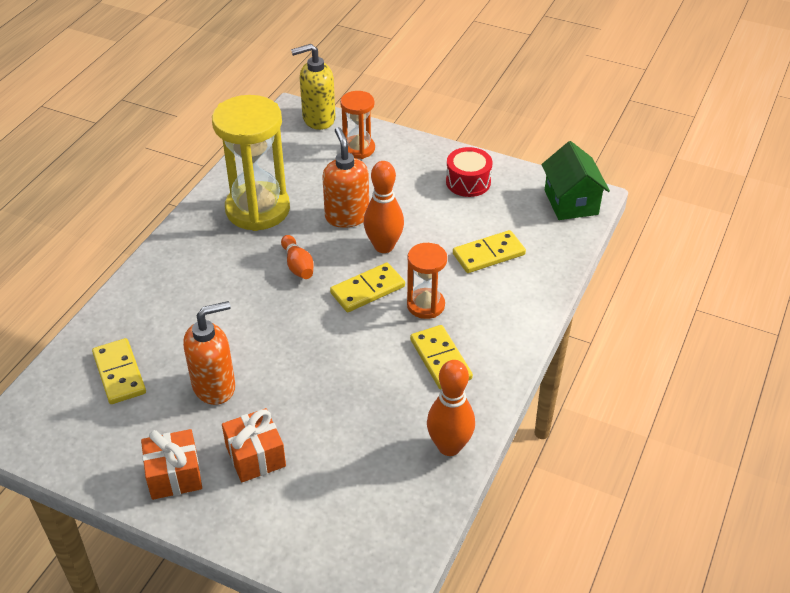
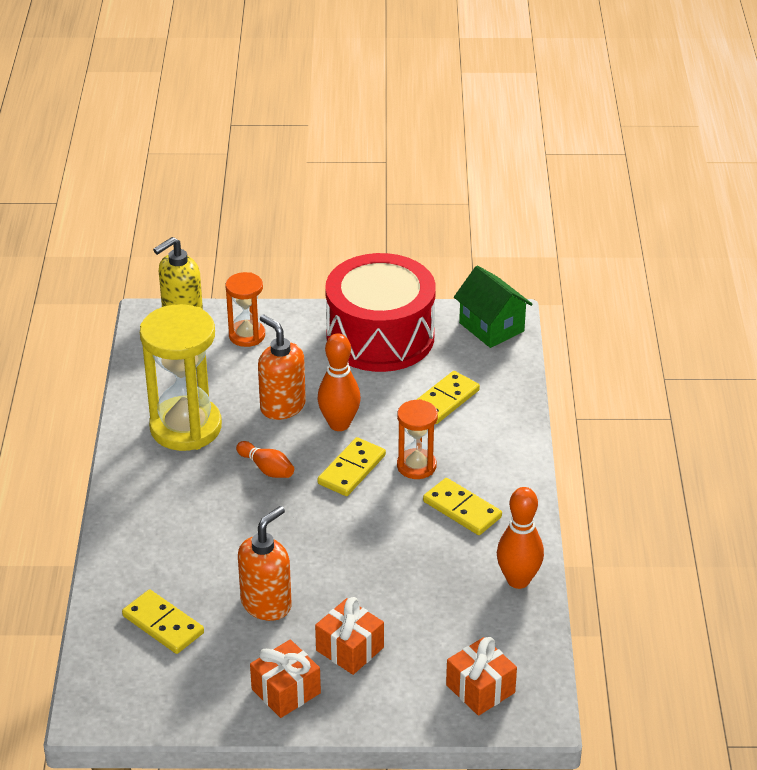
camera: 25 degrees left, 5 degrees down
(345, 543) = (480, 689): none -> orange gift
(468, 182) = (380, 336): red drum -> red drum, size x2.22

